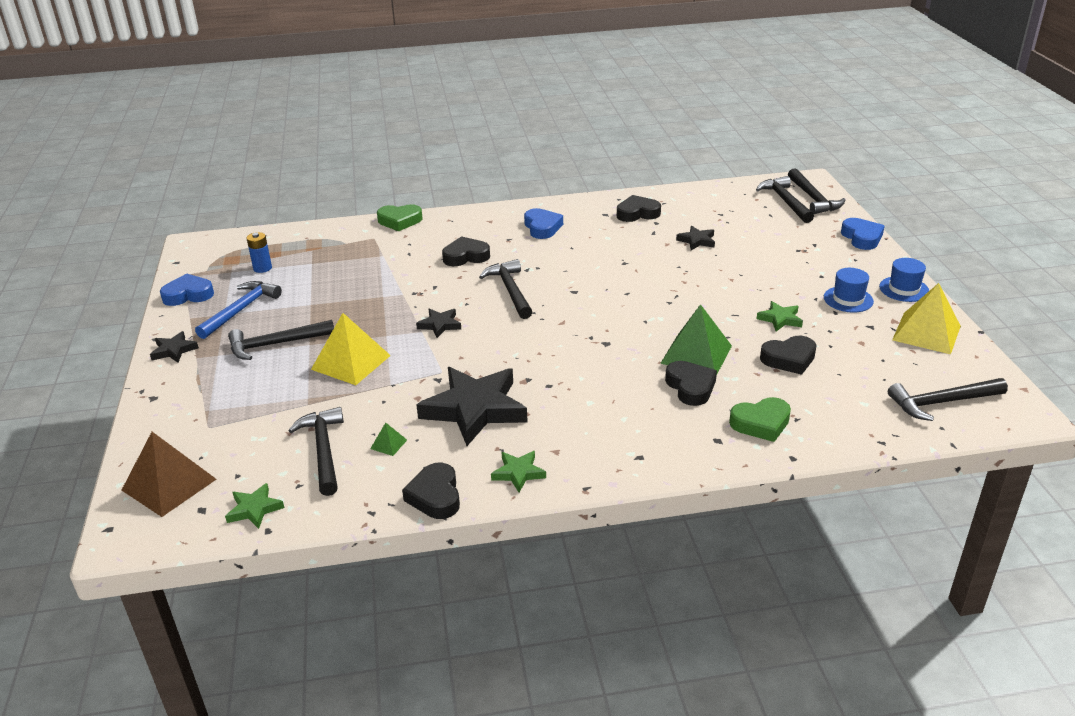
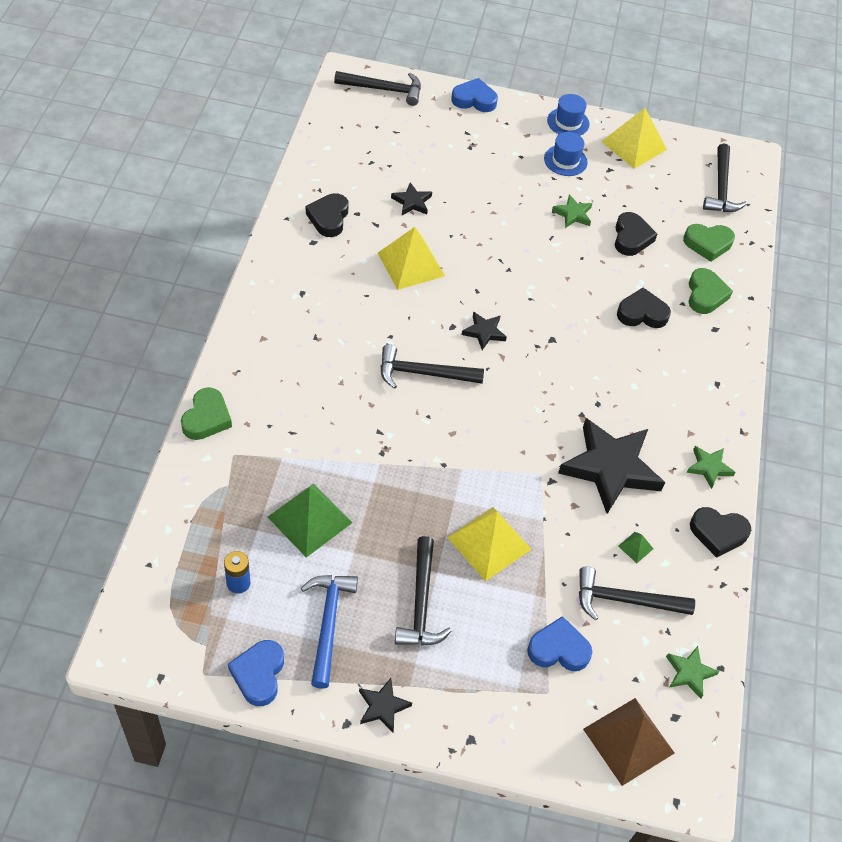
camera: 75 degrees left, 20 degrees up
(241, 310) = (328, 623): blue hammer -> blue hammer turned 45 degrees clockwise
(440, 325) = (457, 450): black star -> black star (484, 332)
(466, 256) = (331, 385): black heart -> none
(542, 227) = (308, 301): blue heart -> blue heart (558, 649)
(625, 257) = (411, 264): none -> yellow pyramid
(696, 354) = (598, 289): green pyramid -> green pyramid (310, 519)
(785, 201) = (377, 109): black hammer -> none
(840, 410) = (707, 244): none -> green heart

